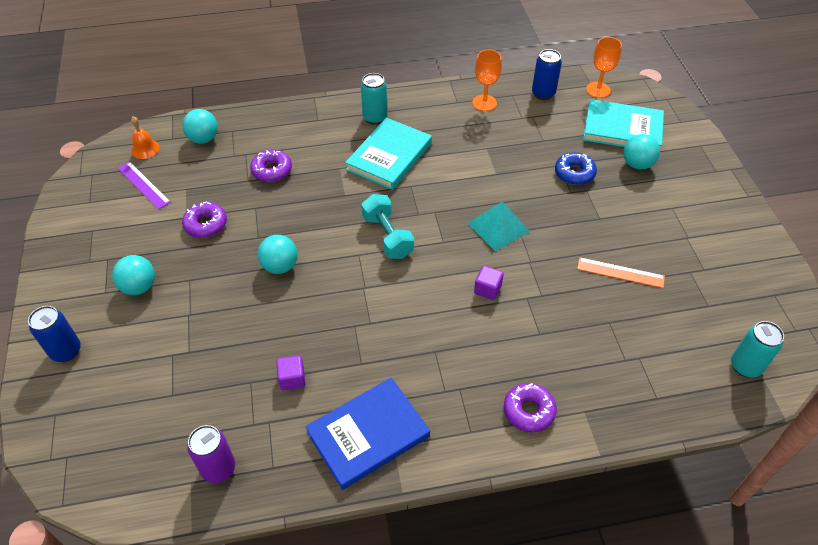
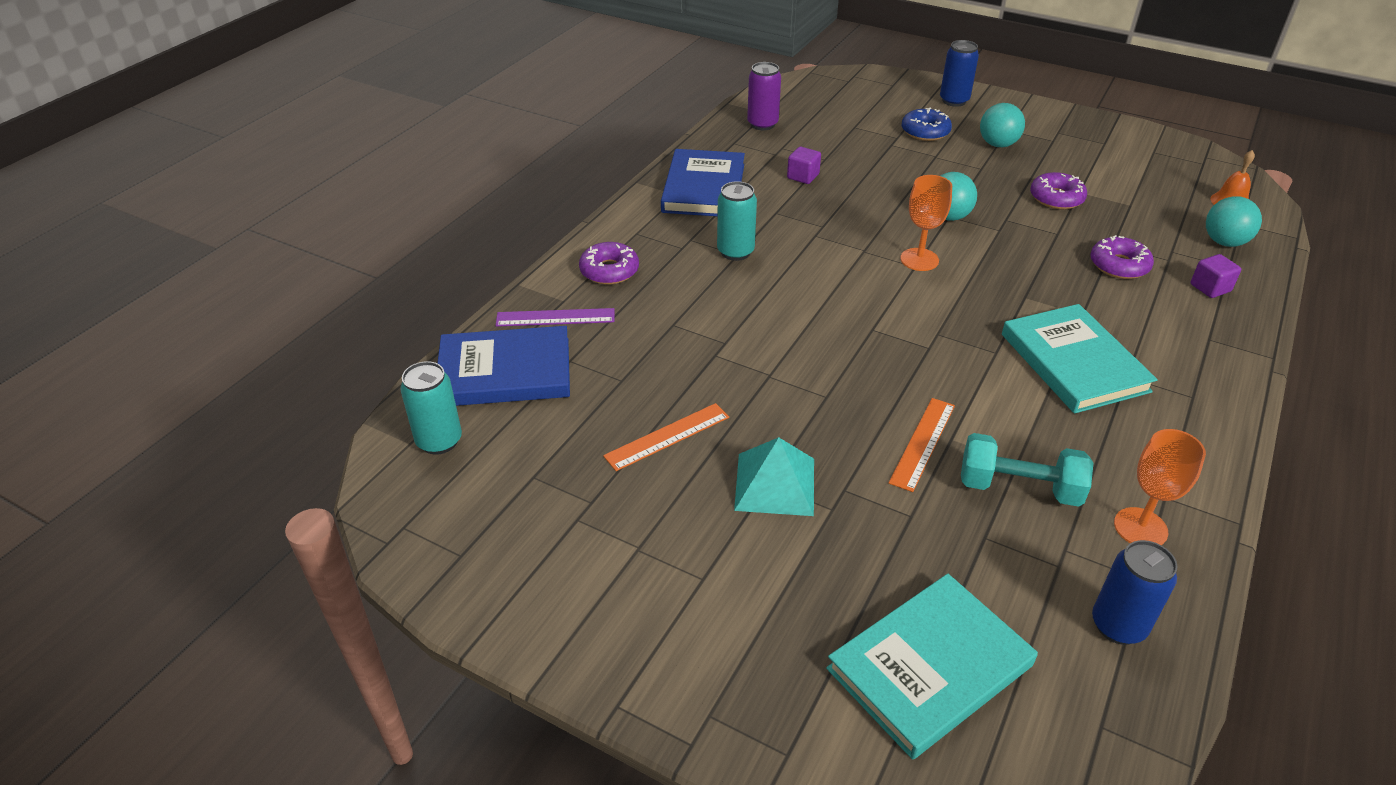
camera: 130 degrees right, 10 degrees down
(144, 185) = (1158, 184): purple ruler -> purple ruler (555, 318)
(375, 118) = (1178, 390): turquoise can -> turquoise can (735, 252)
(388, 236) = (922, 295): turquoise dumbbell -> turquoise dumbbell (1019, 488)
(487, 289) = (768, 322): purple cube -> purple cube (1210, 288)
(498, 227) = (850, 382): turquoise pyramid -> turquoise pyramid (775, 484)
(511, 181) = (923, 443): none -> orange ruler
(574, 173) = (878, 520): blue donut -> blue donut (925, 132)
(598, 90) = (1075, 725): orange goblet -> orange goblet (919, 259)
(637, 164) = (827, 613): turquoise ball -> none
(671, 384) = (505, 371): none -> blue book

